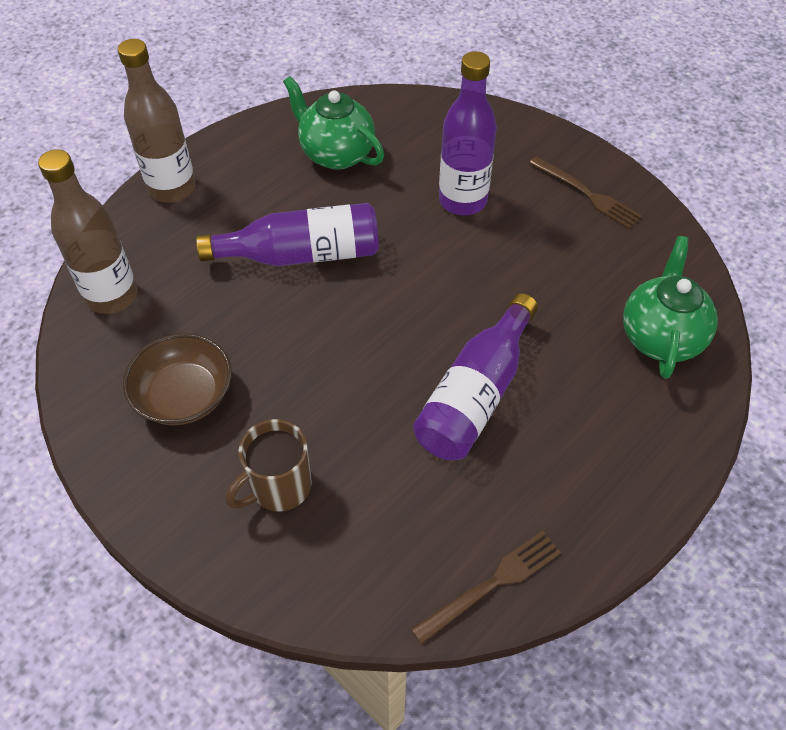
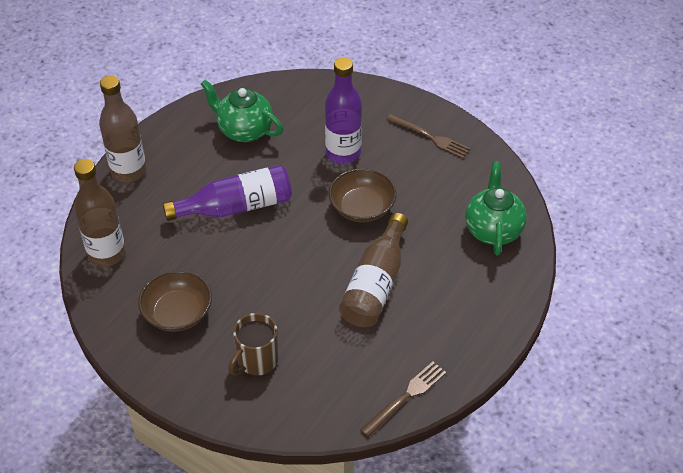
camera: 10 degrees left, 5 degrees down
(475, 279) = (362, 207): none -> brown bowl
(476, 394) = (375, 284): purple bottle -> brown bottle

